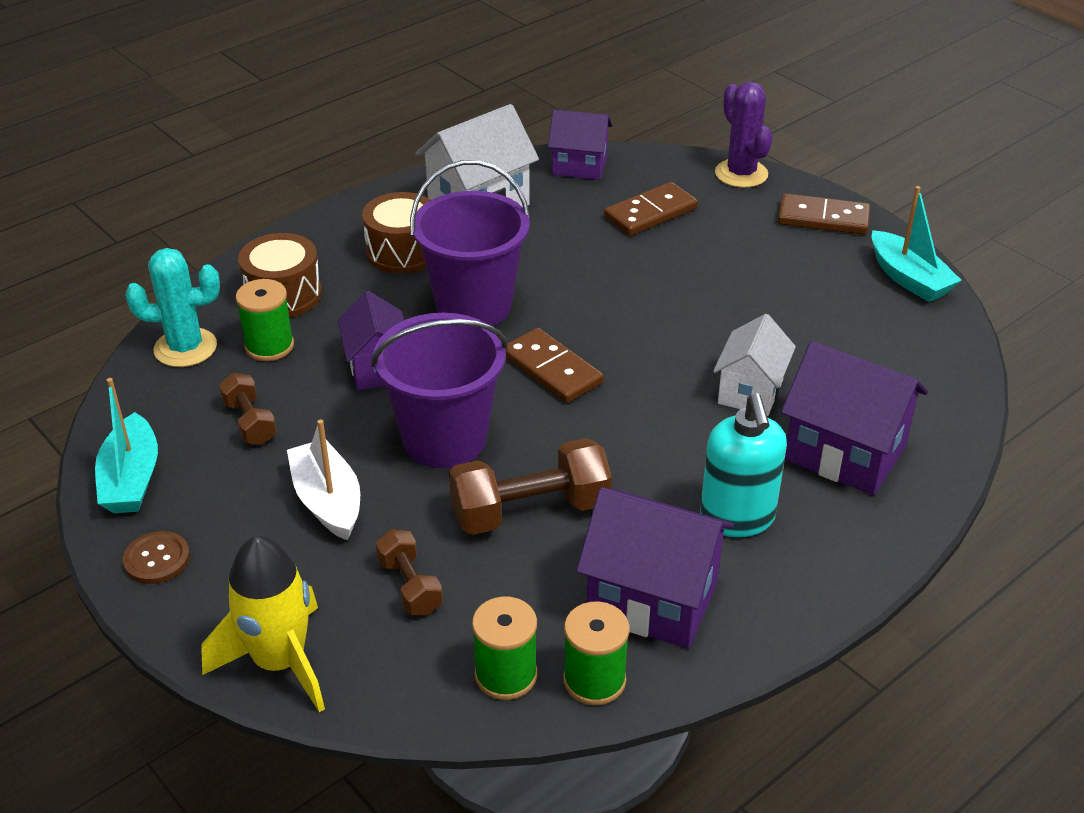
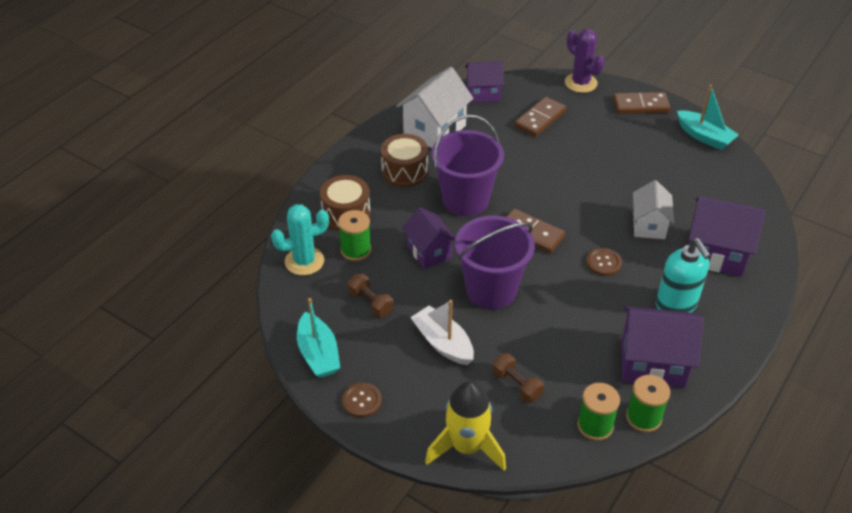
camera: 15 degrees left, 5 degrees up
(530, 511) = (561, 325): brown dumbbell -> none
(647, 433) = (603, 263): none -> brown button

